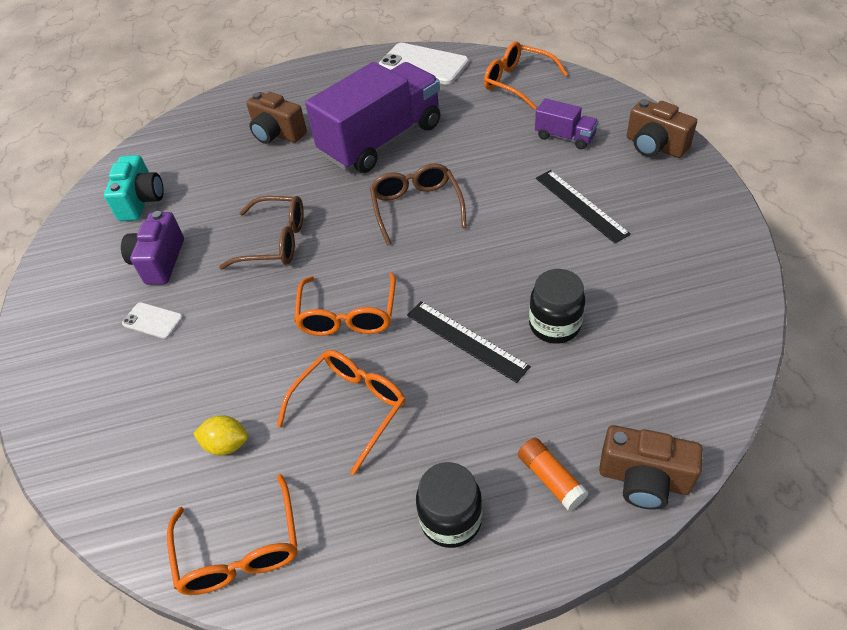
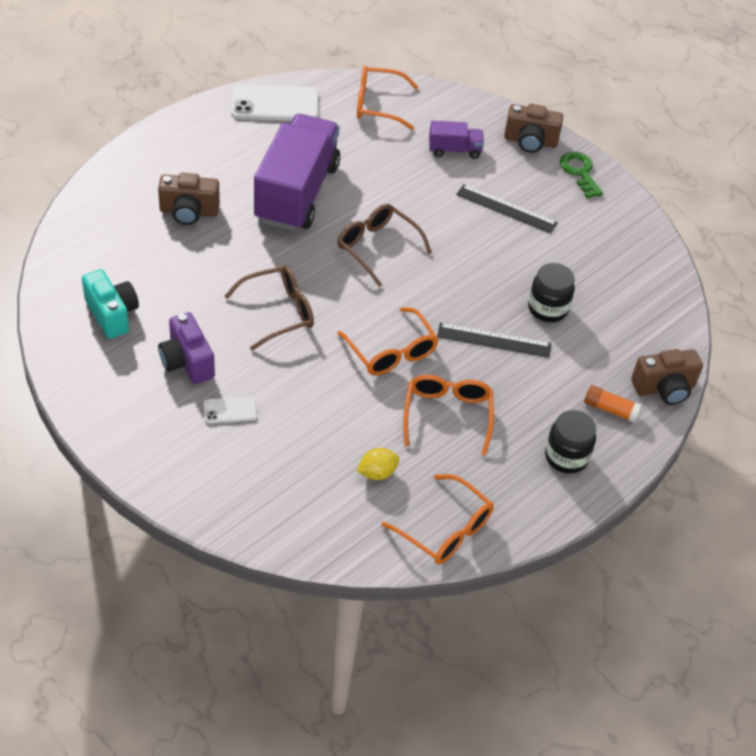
camera: 40 degrees left, 0 degrees up
(693, 189) = (580, 172): none -> green key

